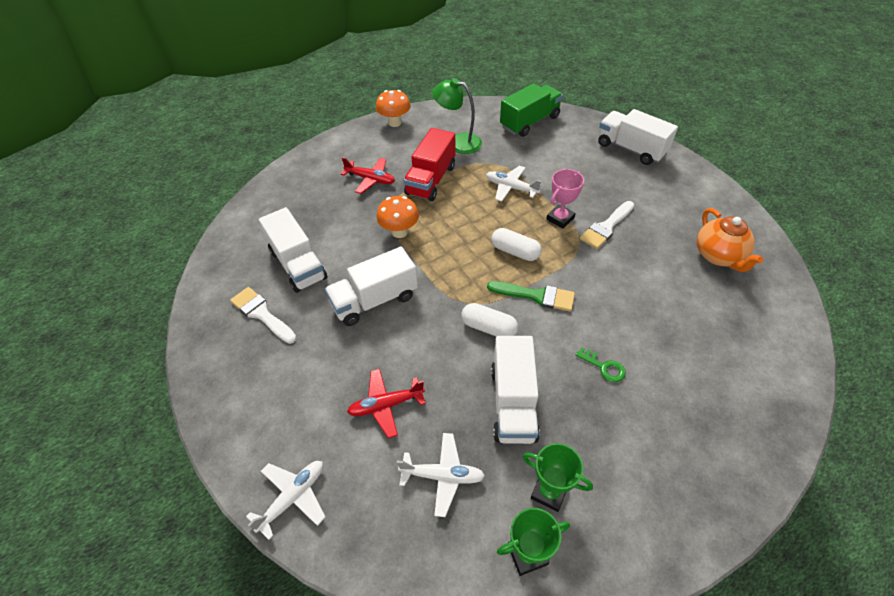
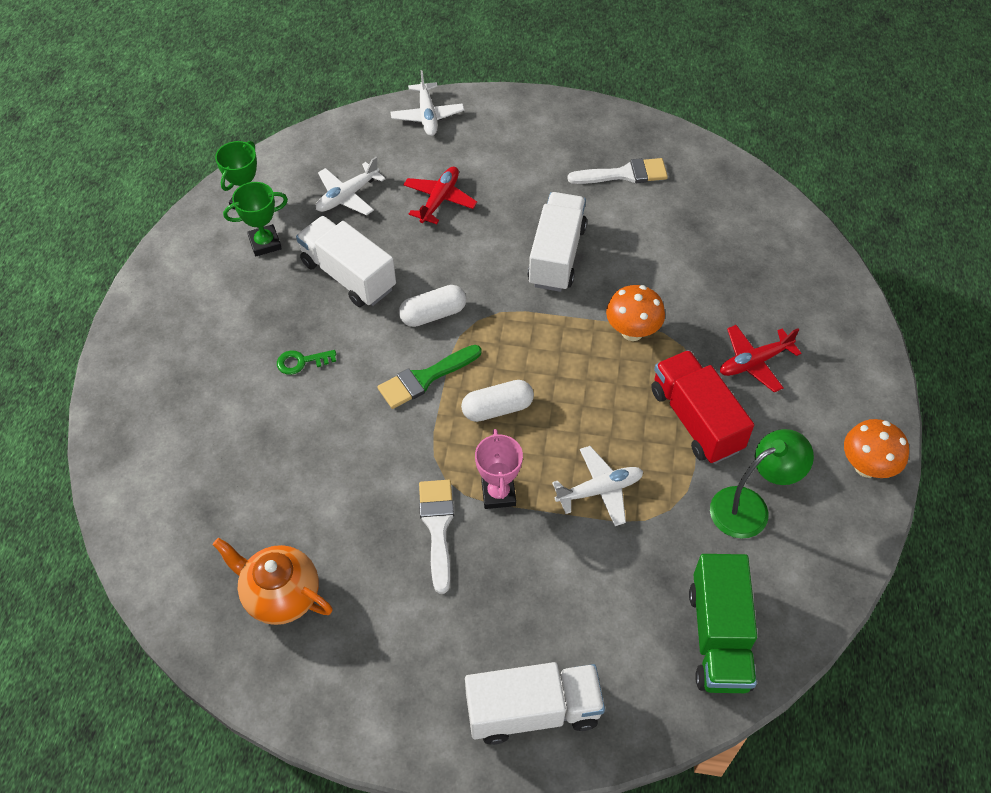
camera: 130 degrees right, 5 degrees up
(298, 265) = (665, 227): white truck -> none

